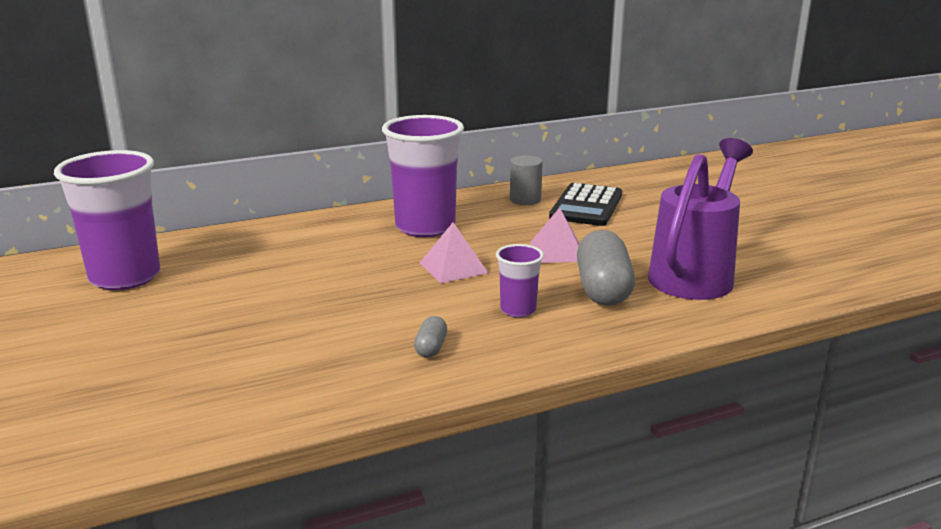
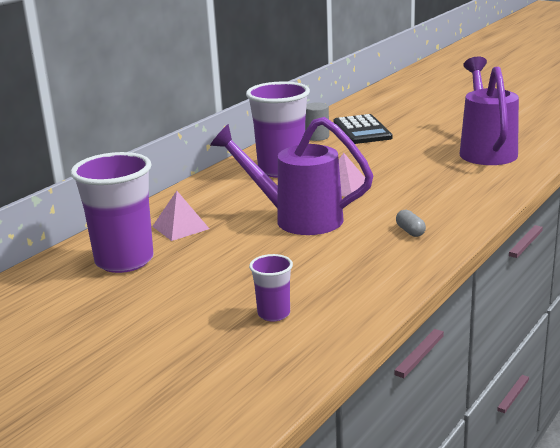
camera: 30 degrees left, 0 degrees up
(344, 288) = (297, 219): none -> purple watering can
(518, 310) = (423, 197): purple cup -> purple cup (274, 314)
(557, 251) = (390, 160): pink pyramid -> pink pyramid (181, 227)
(603, 289) = (451, 173): grey capsule -> none

